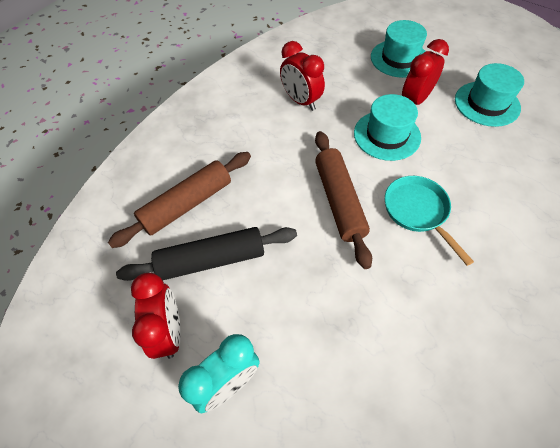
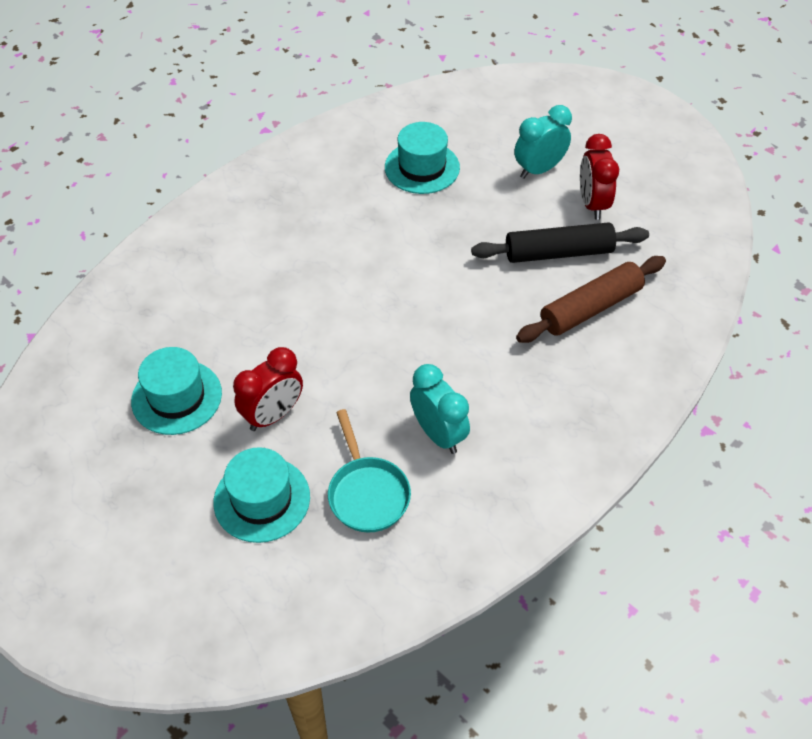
camera: 175 degrees left, 5 degrees down
(301, 101) = (438, 434): red clock -> turquoise clock
(339, 201) = (417, 293): brown rolling pin -> none
(387, 135) = (334, 366): turquoise hat -> turquoise hat (422, 167)
(418, 211) = (334, 274): turquoise pan -> turquoise pan (367, 493)

